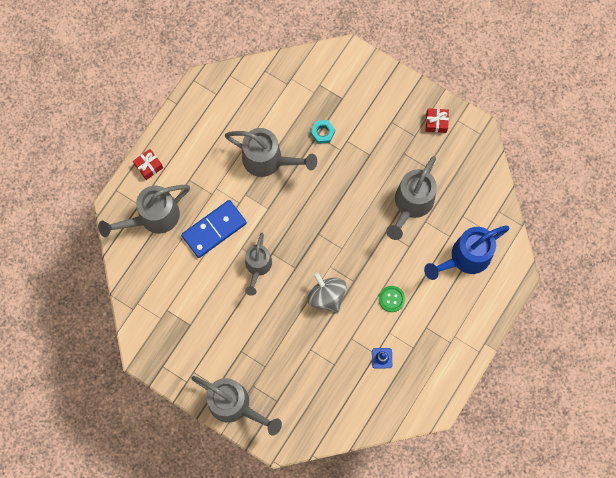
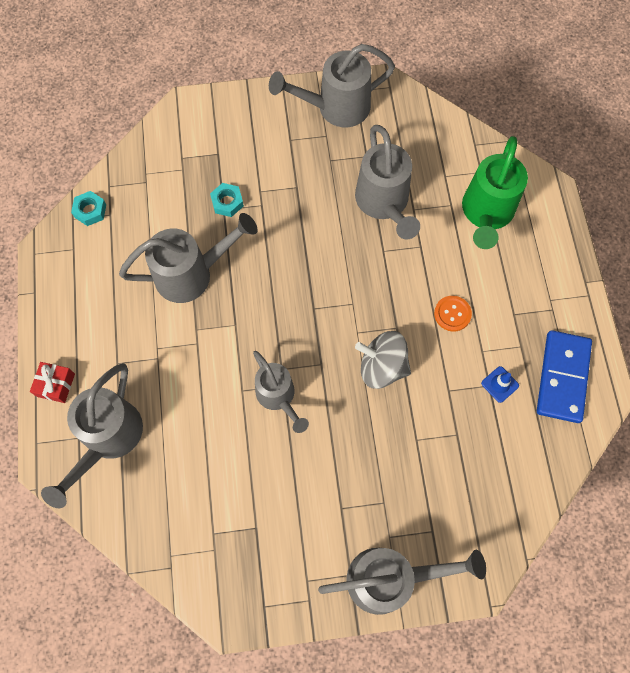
camera: 40 degrees left, 5 degrees down
(214, 229) = (192, 395): blue domino -> blue domino (562, 377)
(243, 78) = (90, 211): none -> turquoise nut
(391, 299) = (452, 314): green button -> orange button
(436, 123) = (336, 108): red gift -> grey watering can
(465, 257) = (486, 213): blue watering can -> green watering can

